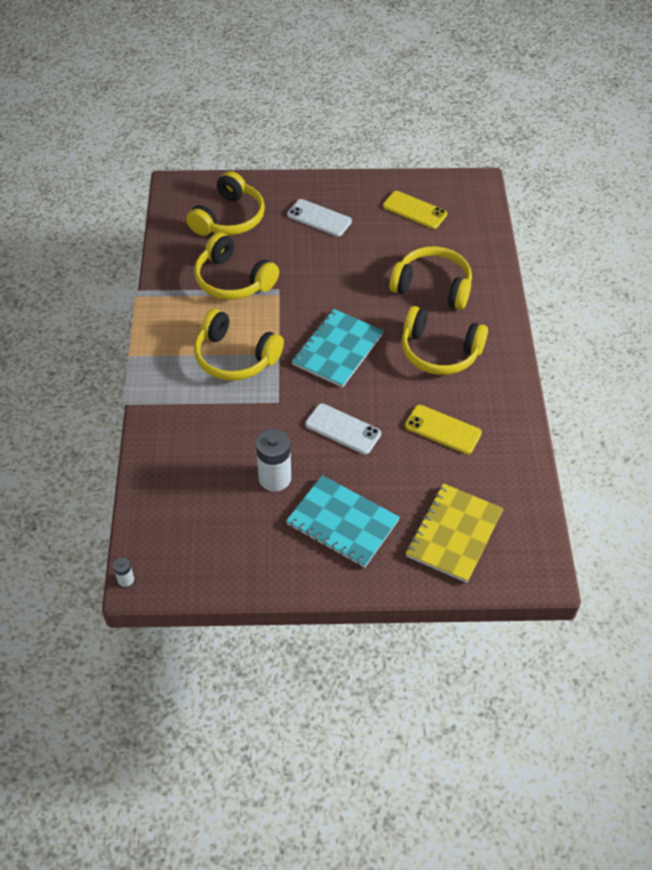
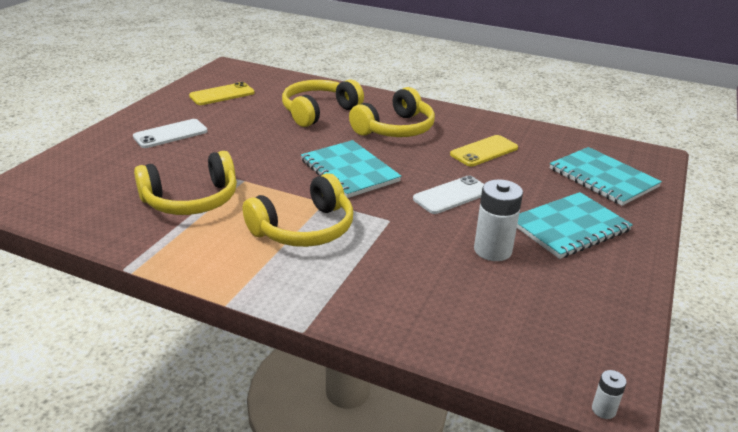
camera: 65 degrees left, 20 degrees down
(229, 218) = (99, 178): yellow headphones -> none
(454, 534) = (603, 178): yellow notebook -> turquoise notebook

